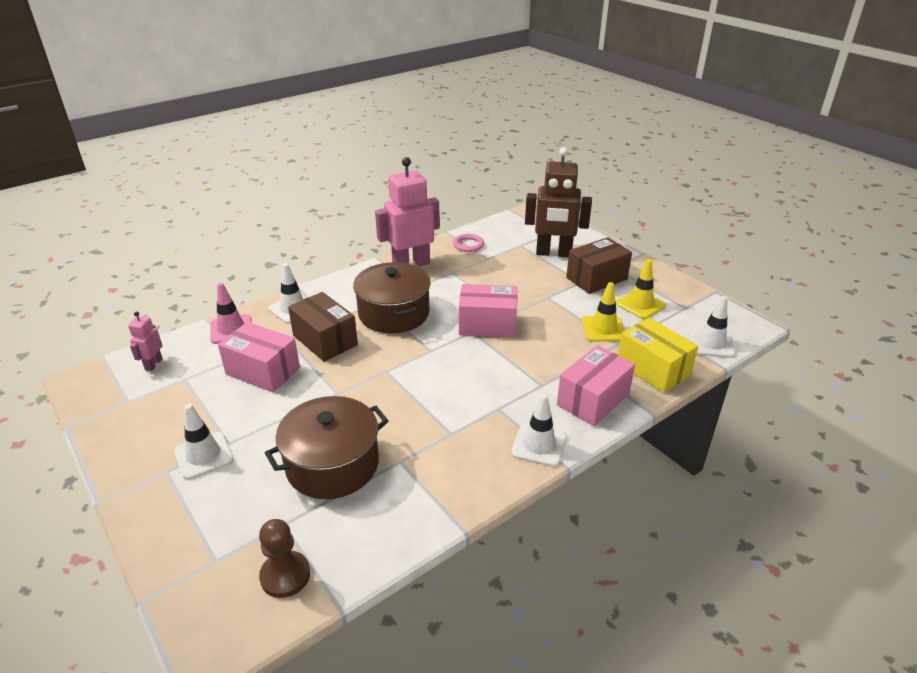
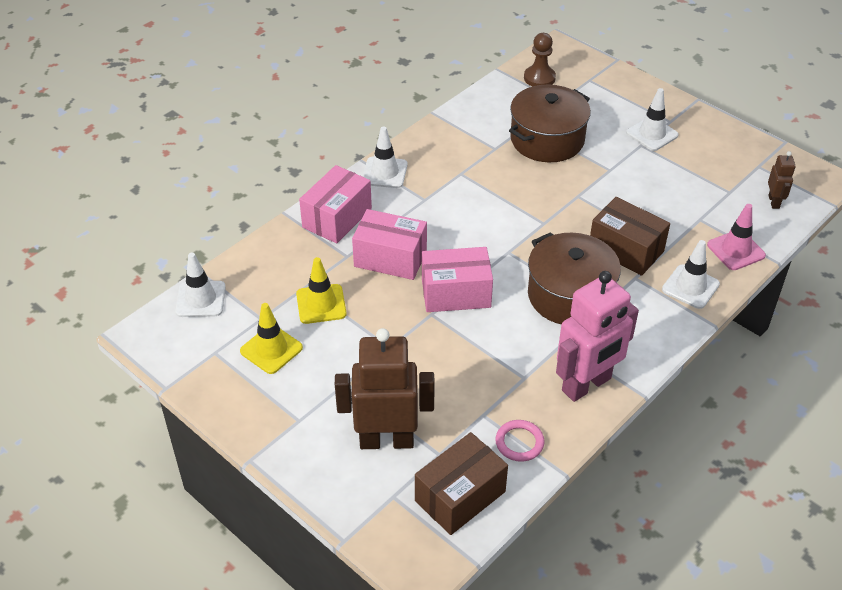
camera: 170 degrees right, 10 degrees up
(153, 364) = (774, 202): pink robot -> brown robot
(263, 371) = (663, 208): pink box -> pink box (390, 258)
(596, 278) = (324, 391): brown box -> brown box (460, 496)
(653, 369) = (273, 258): yellow box -> none

